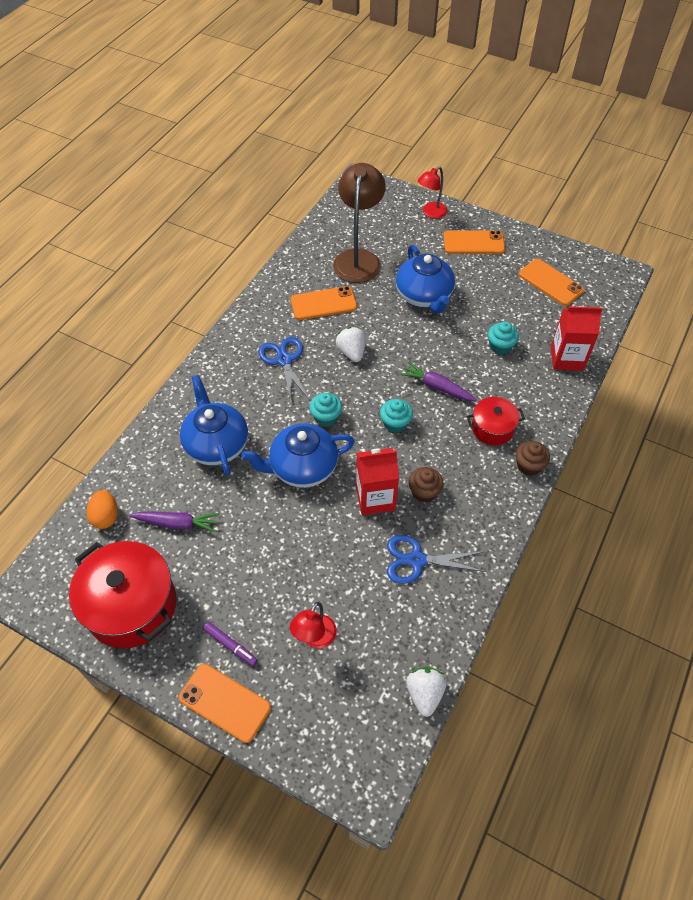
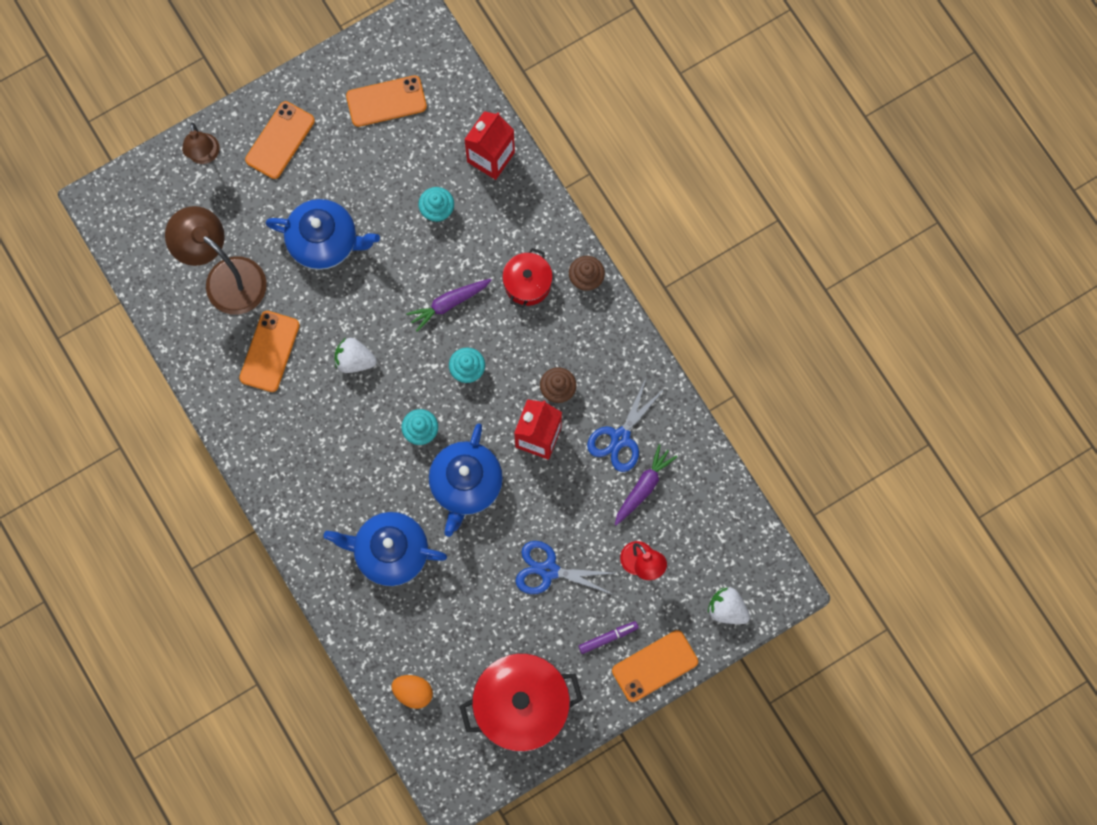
camera: 60 degrees left, 20 degrees up
(177, 523) = (459, 630): purple carrot -> purple carrot (643, 487)
(284, 360) = (323, 433): blue scissors -> blue scissors (548, 570)
(424, 693) = (737, 503): white strawberry -> white strawberry (727, 609)
(431, 213) = (204, 155): red lamp -> brown lamp

